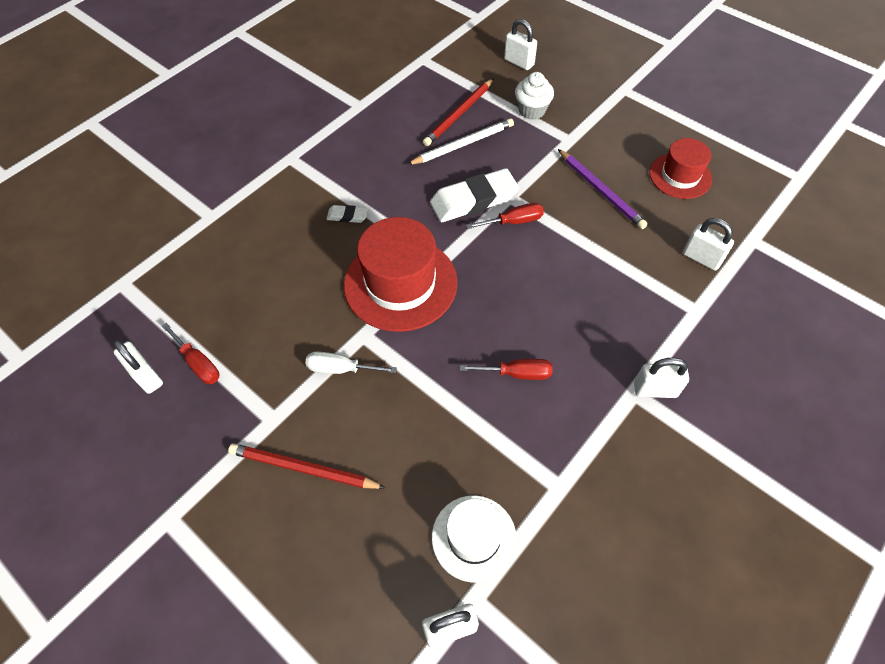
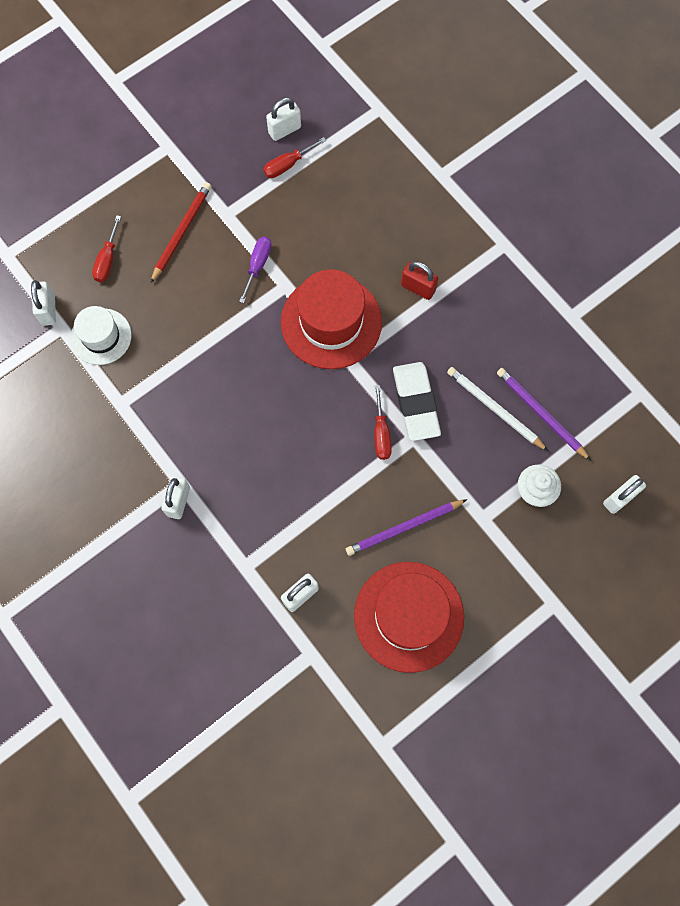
camera: 100 degrees right, 15 degrees up
(341, 369) = (258, 265): white screwdriver -> purple screwdriver
(347, 216) = (418, 288): white eraser -> red padlock
(459, 114) = (540, 413): red pencil -> purple pencil
(463, 144) = (494, 409): white pencil -> white pencil turned 150 degrees clockwise
(517, 373) = (220, 397): red screwdriver -> red screwdriver (107, 260)
(680, 176) = (409, 616): red hat -> red hat, size x1.67

